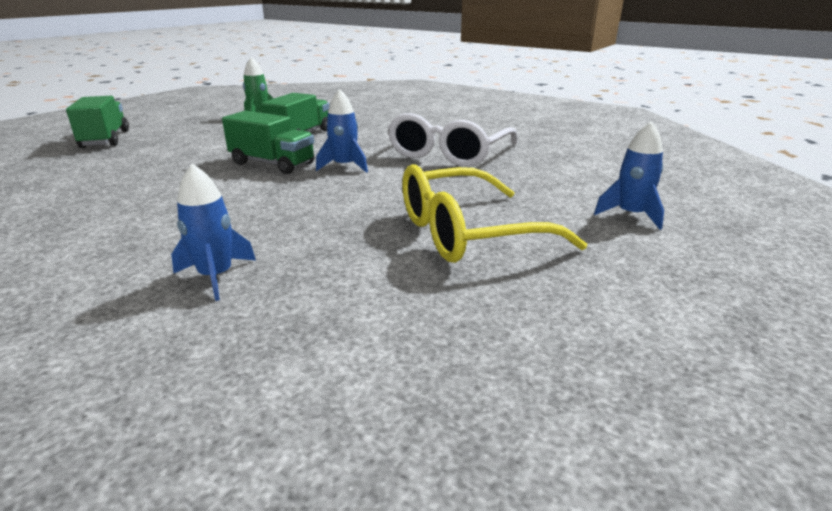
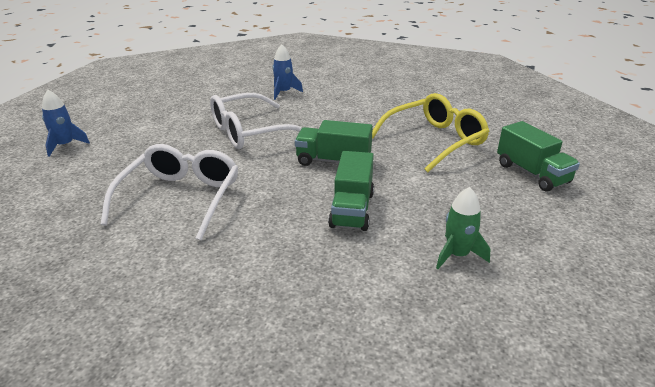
camera: 165 degrees right, 5 degrees up
(344, 166) = (271, 166): blue rocket -> none
(345, 203) = (250, 132): none -> white glasses
(468, 233) = (172, 122): yellow glasses -> yellow glasses (434, 141)

